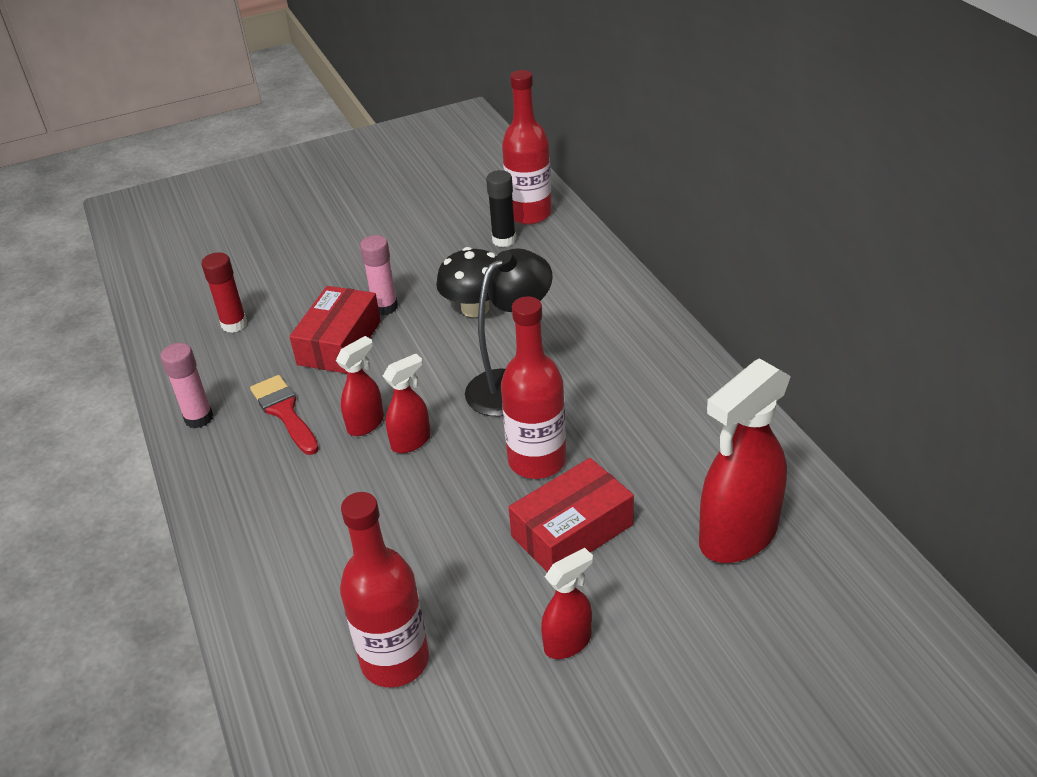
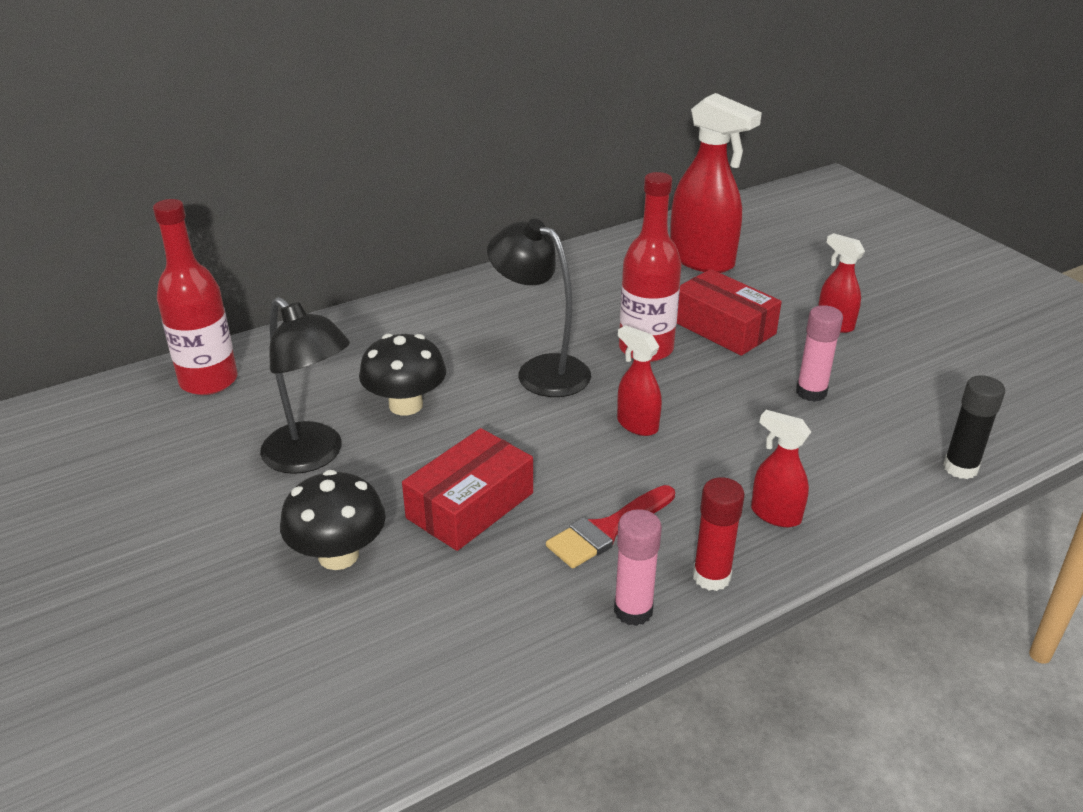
camera: 100 degrees left, 5 degrees down
(234, 324) = (424, 624): red glue stick -> red glue stick (711, 577)
(312, 287) = (338, 555): none -> black mushroom
(339, 343) = (470, 505): red box -> red box turned 60 degrees counterclockwise
(366, 424) = (616, 460): red spray bottle -> red spray bottle (775, 514)
(385, 307) = (396, 476): pink glue stick -> pink glue stick (811, 392)
(395, 660) = (897, 401): red bottle -> none
(421, 268) = (312, 457): none -> black lamp
(504, 240) = (264, 396): black glue stick -> black glue stick (960, 468)

